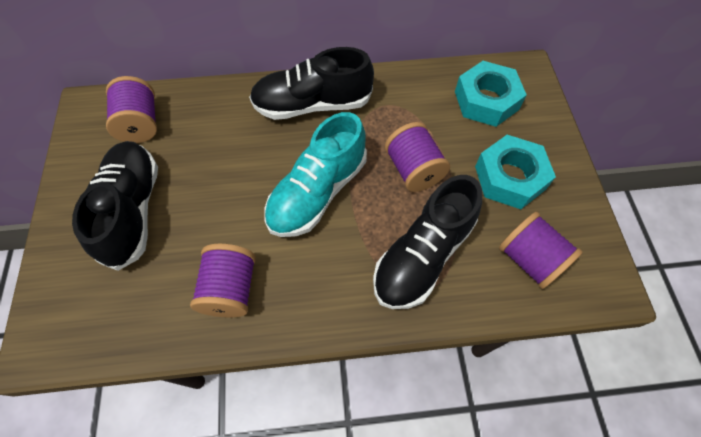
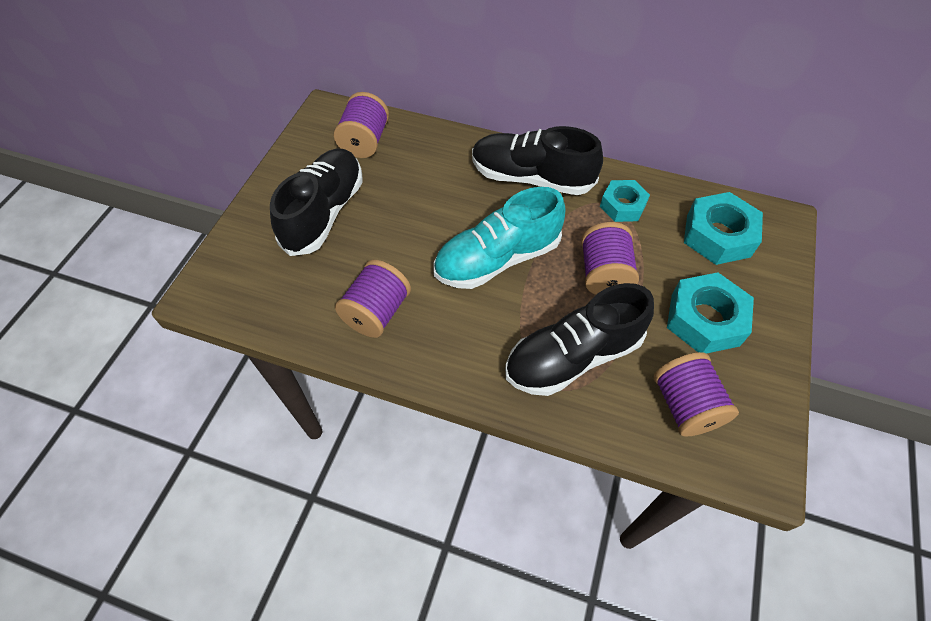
camera: 25 degrees right, 5 degrees down
(400, 102) = (622, 205): none -> turquoise nut

